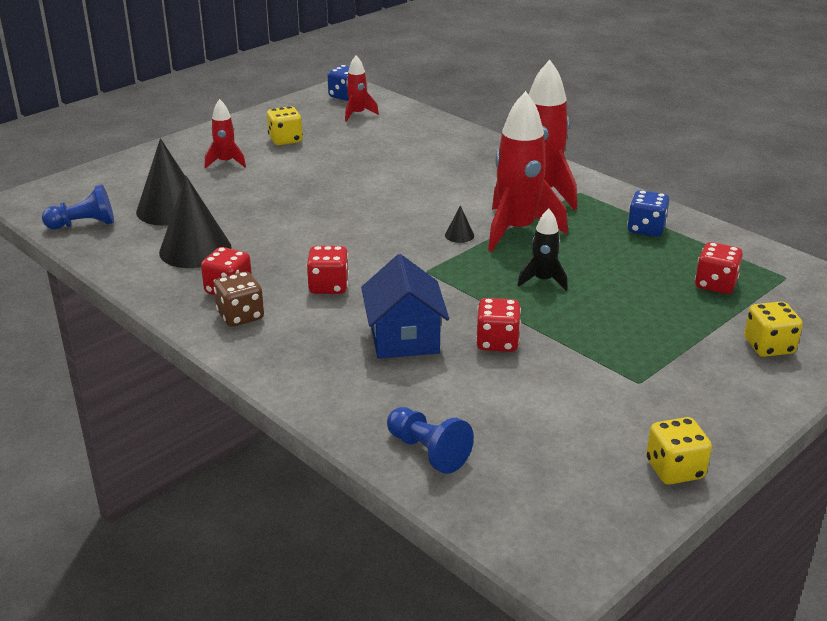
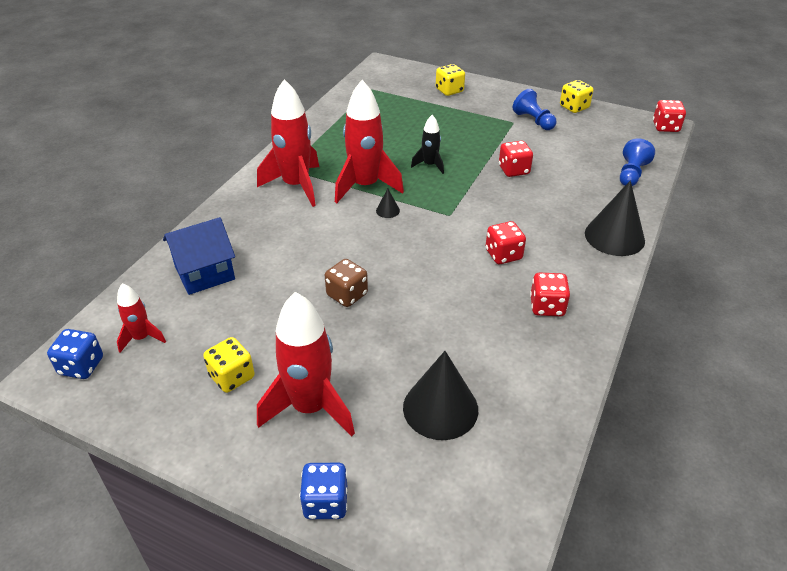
camera: 110 degrees left, 10 degrees up
(84, 224) = (513, 469): blue pawn -> blue pawn (533, 121)
(195, 249) = (502, 353): black cone -> black cone (614, 236)
(226, 162) = (310, 407): red rocket -> red rocket, size x1.94
(240, 316) = (575, 286): brown dice -> brown dice (347, 295)
(404, 338) = (538, 205): blue house -> blue house (204, 273)
(646, 229) = (334, 136): blue dice -> blue dice (325, 502)
(715, 284) = (394, 108): red dice -> red dice (665, 127)

